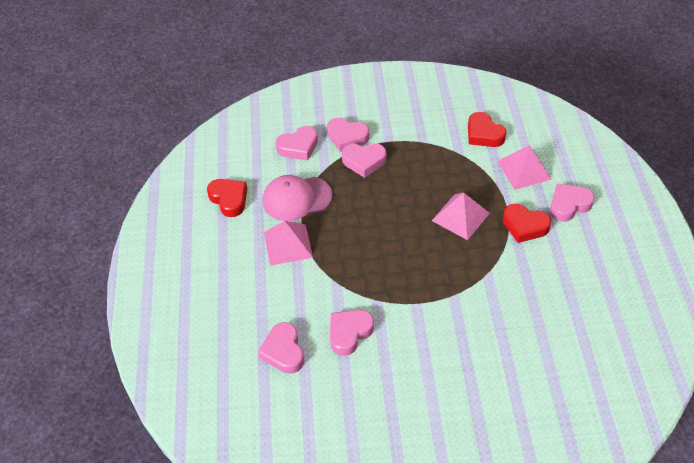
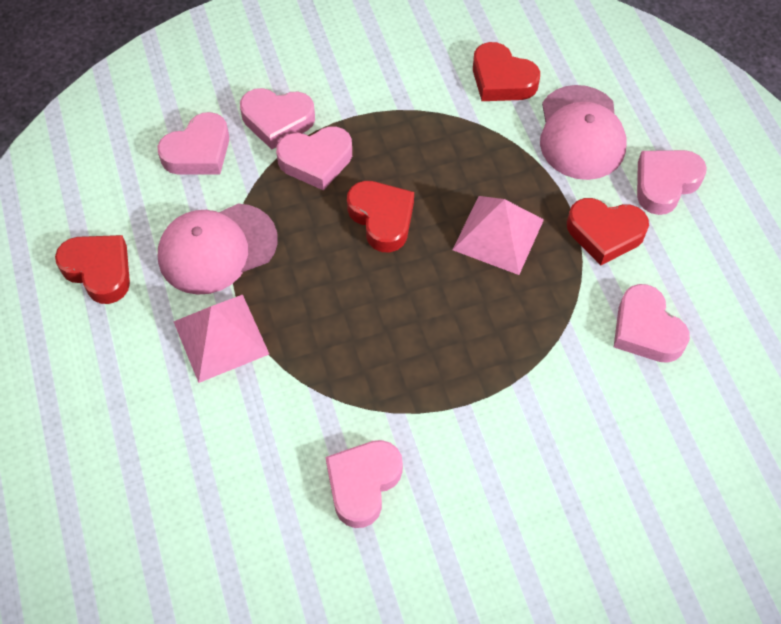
camera: 15 degrees left, 10 degrees up
(283, 351) = (258, 541): pink heart -> pink heart (646, 330)
(394, 197) = (382, 218): none -> red heart
(524, 170) = (581, 133): pink pyramid -> pink cap

